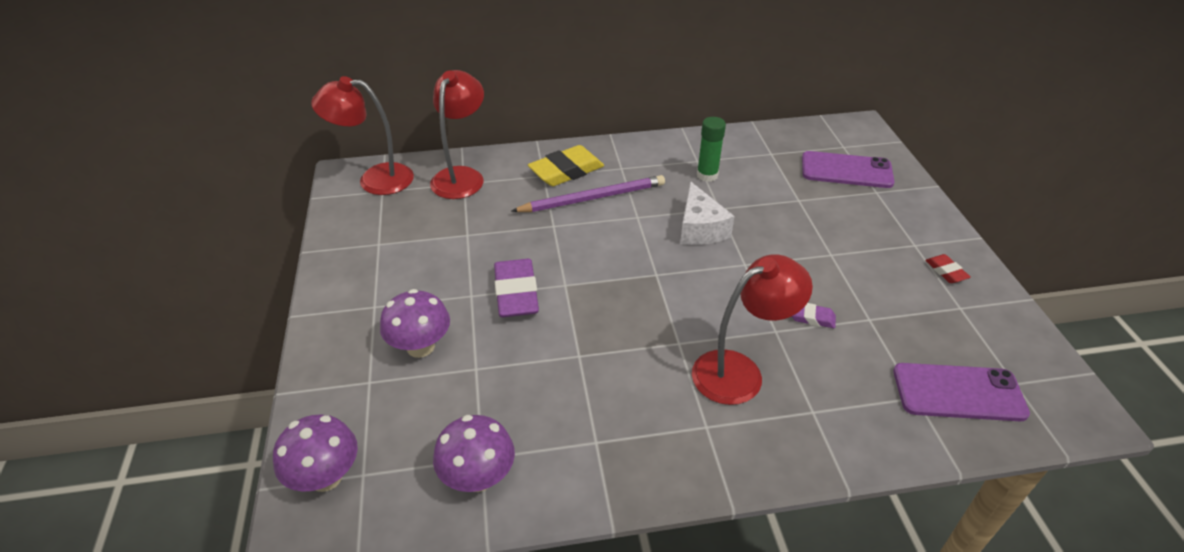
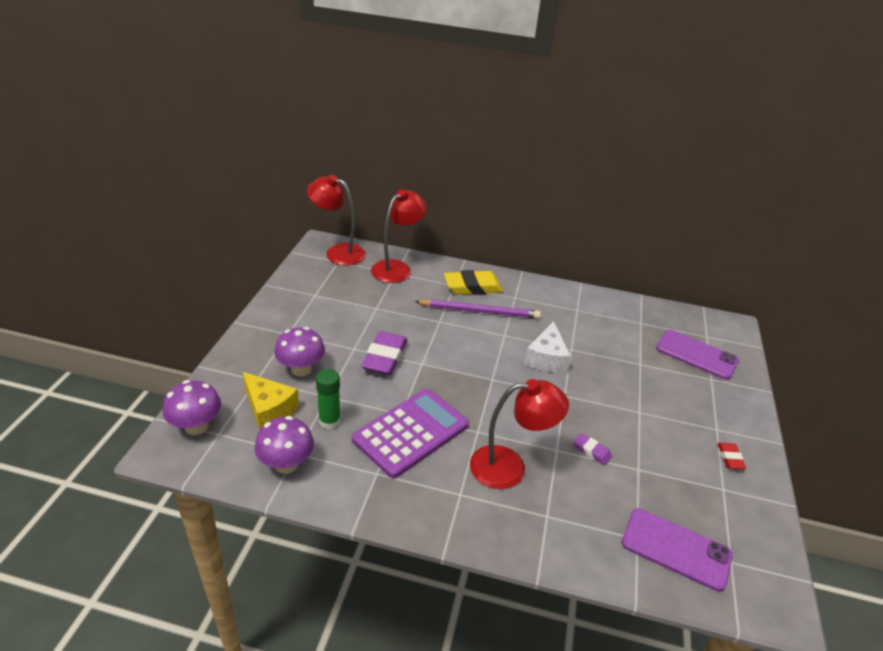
camera: 20 degrees right, 5 degrees down
(411, 415) = (269, 409): none -> yellow cheese
(604, 374) = (411, 432): none -> purple calculator
(707, 175) = (577, 322): green glue stick -> green glue stick (329, 421)

